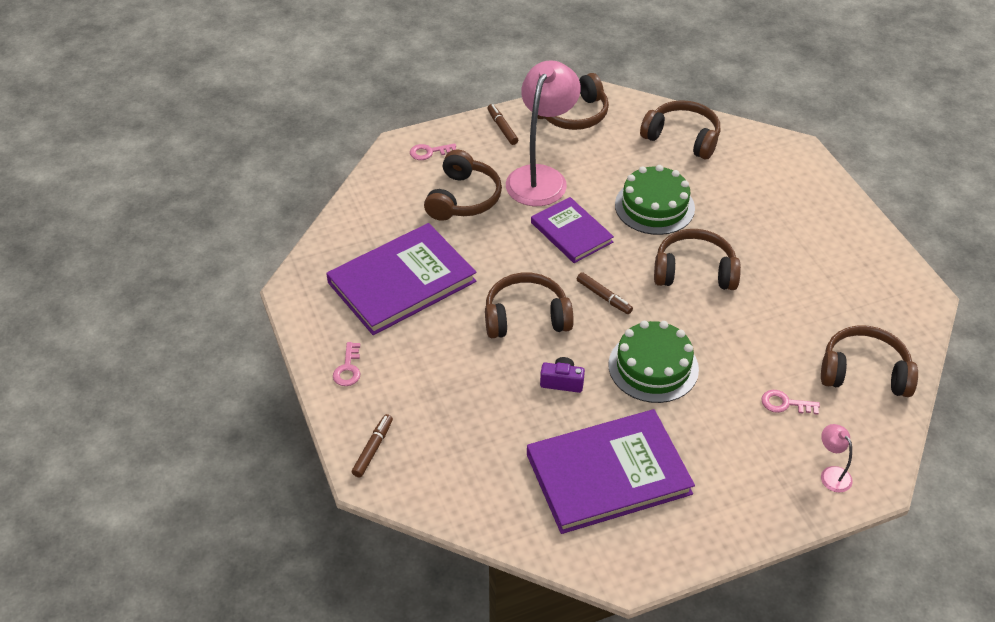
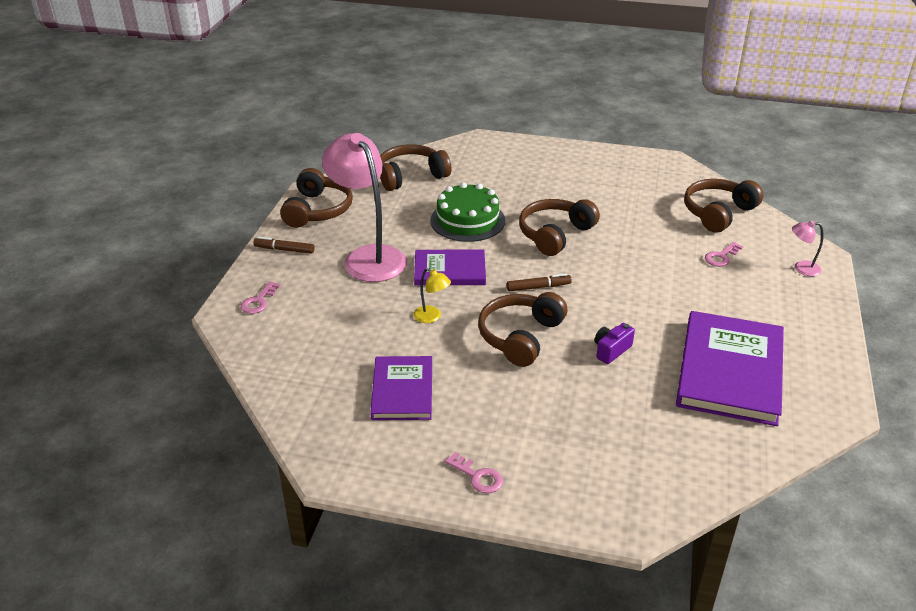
camera: 55 degrees left, 10 degrees down
(373, 449) = (596, 504): brown marker -> none
(402, 282) = (402, 390): purple book -> purple book, size x0.60
(463, 198) = (341, 308): brown headphones -> none
(501, 253) = (432, 317): none -> yellow lamp
(653, 367) = (635, 297): green cake -> none

